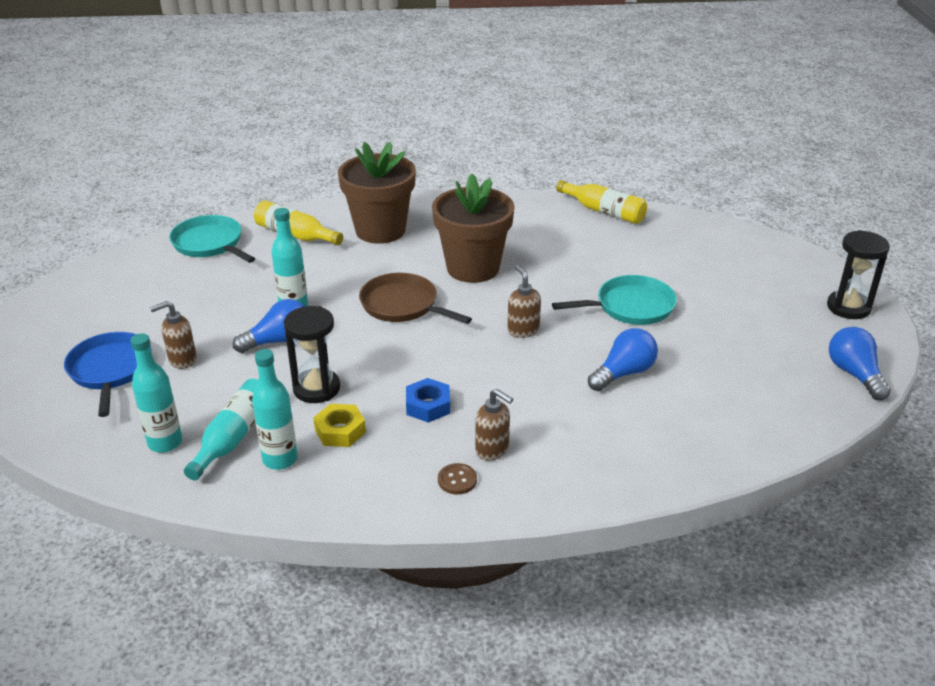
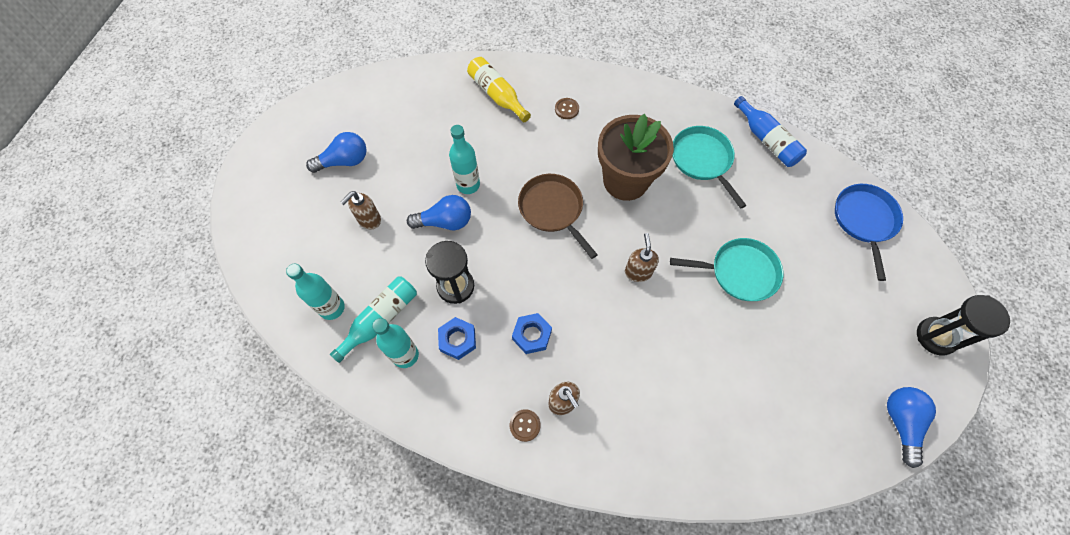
camera: 20 degrees right, 30 degrees up
(110, 370) = (316, 215): blue pan -> blue pan (864, 221)
(182, 360) = (369, 220): brown soap dispenser -> brown soap dispenser turned 45 degrees counterclockwise
(210, 244) = (428, 86): turquoise pan -> turquoise pan (702, 160)
(340, 431) = (457, 340): yellow nut -> blue nut
(380, 230) = (566, 109): brown flower pot -> brown button
(604, 211) = (766, 140): yellow bottle -> blue bottle
(624, 373) = (701, 351): blue light bulb -> blue light bulb (344, 161)

